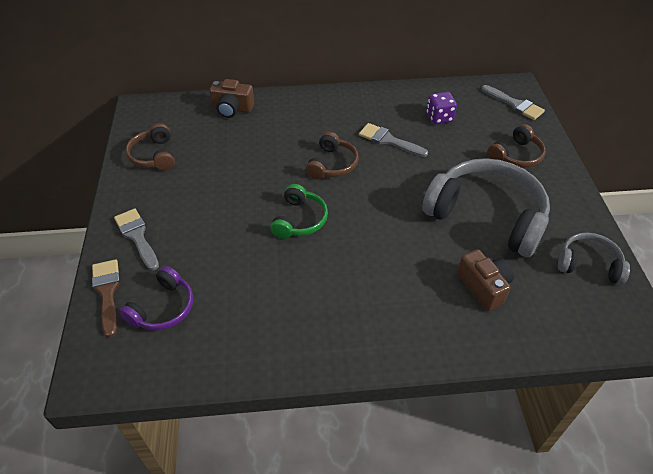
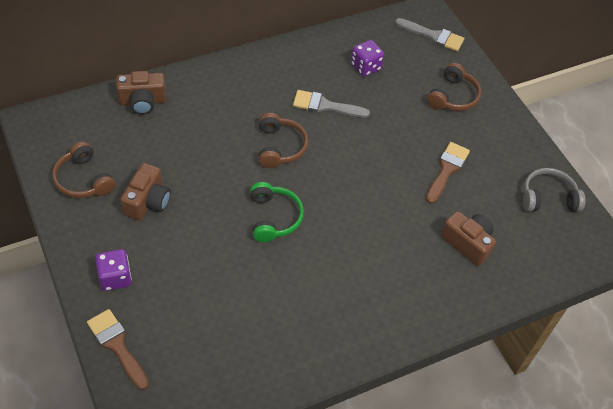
camera: 25 degrees left, 5 degrees up
(137, 236) = (115, 278): grey brush -> purple dice
(163, 308) = (182, 345): purple headphones -> none
(196, 183) = (147, 201): none -> brown camera
(487, 216) = (447, 169): grey headphones -> brown brush

